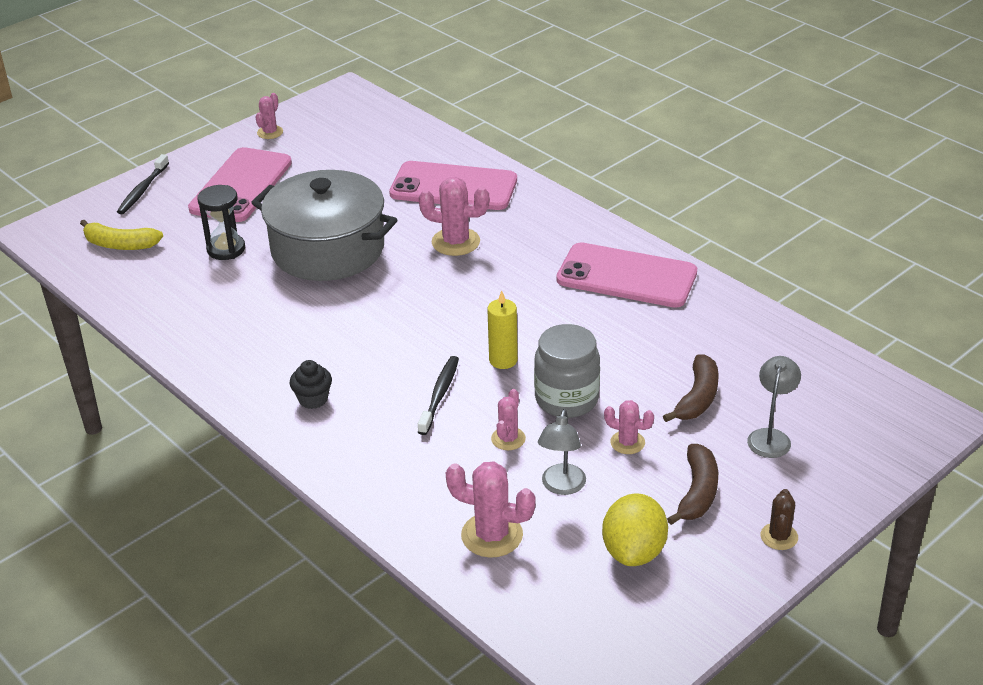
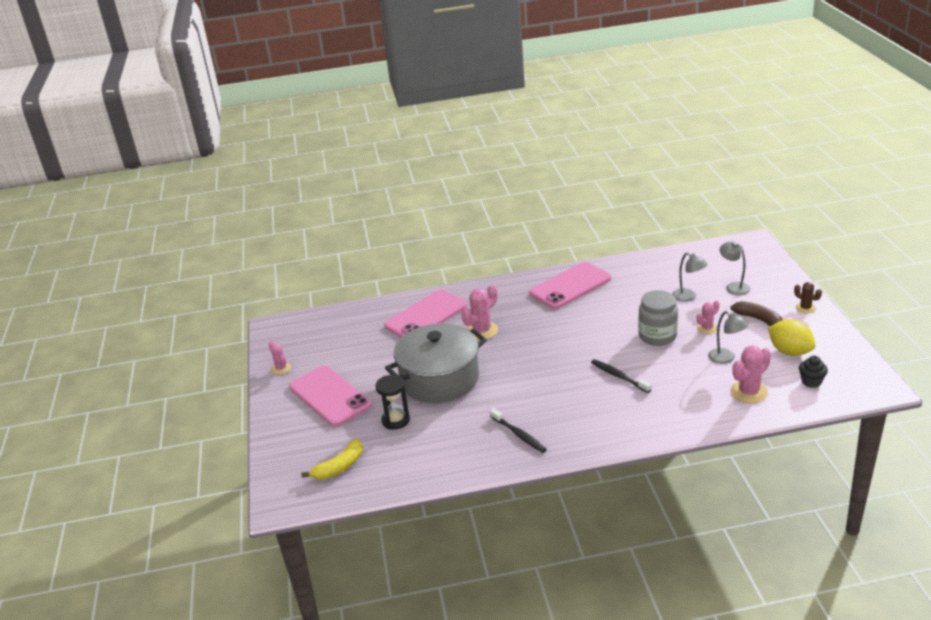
camera: 55 degrees left, 5 degrees down
(142, 190) = (283, 441): black toothbrush -> black toothbrush (519, 435)
(313, 399) = (584, 424): black cupcake -> black cupcake (811, 382)
(503, 360) = (607, 346): yellow candle -> none
(508, 439) = (675, 364): pink cactus -> none
(697, 398) = (688, 297): brown banana -> grey lamp

